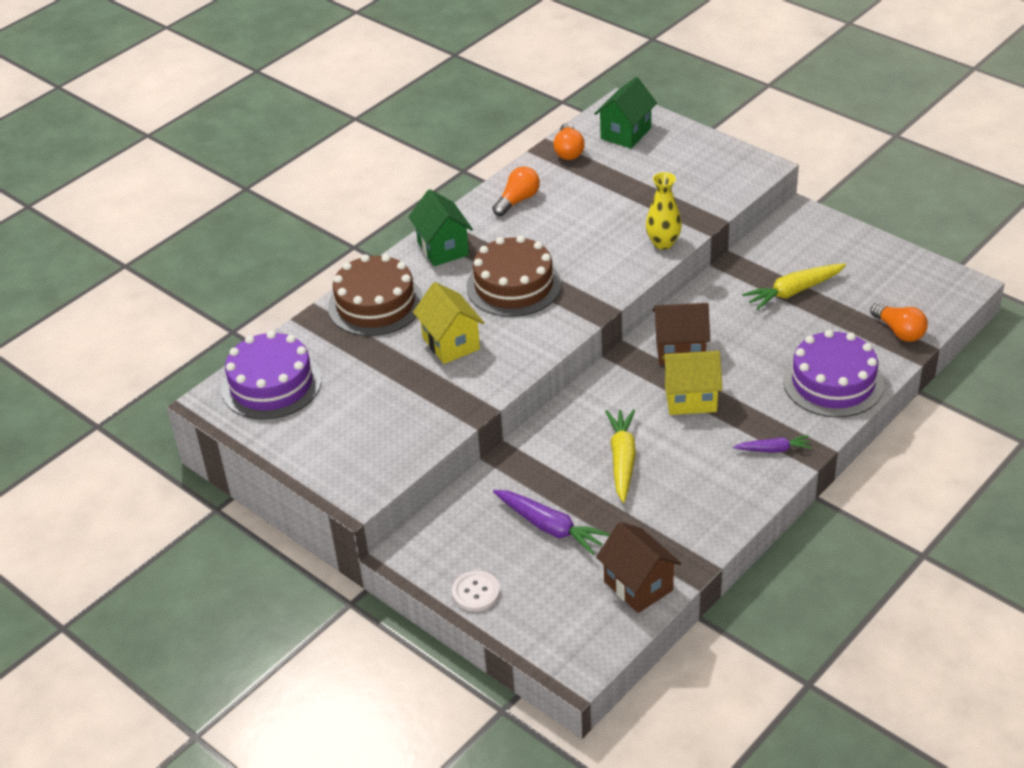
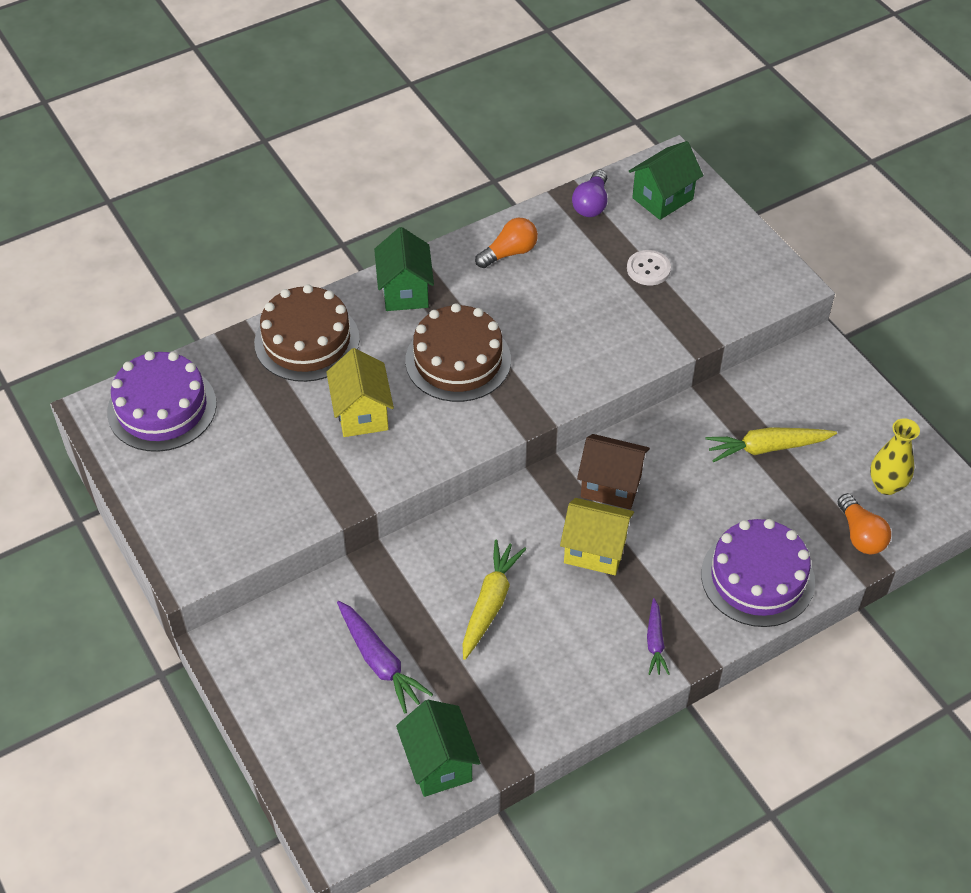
camera: 15 degrees right, 10 degrees up
(476, 592) = (272, 715): white button -> white button (648, 269)
(568, 151) = (591, 204): orange light bulb -> purple light bulb
(638, 586) = (439, 763): brown house -> green house
(663, 243) = (639, 353): yellow vase -> yellow vase (886, 485)
(774, 449) = (655, 642): purple carrot -> purple carrot turned 75 degrees clockwise

